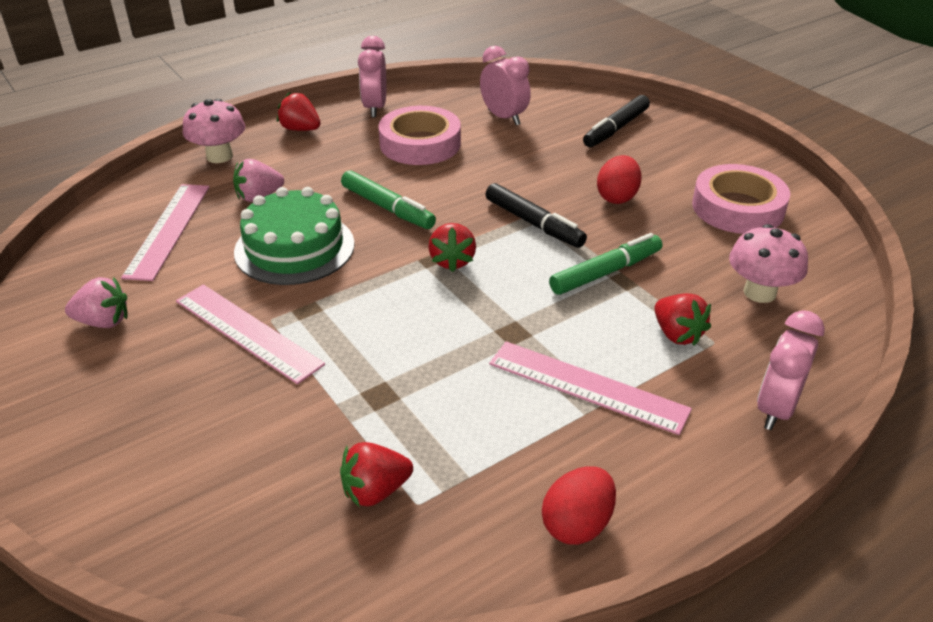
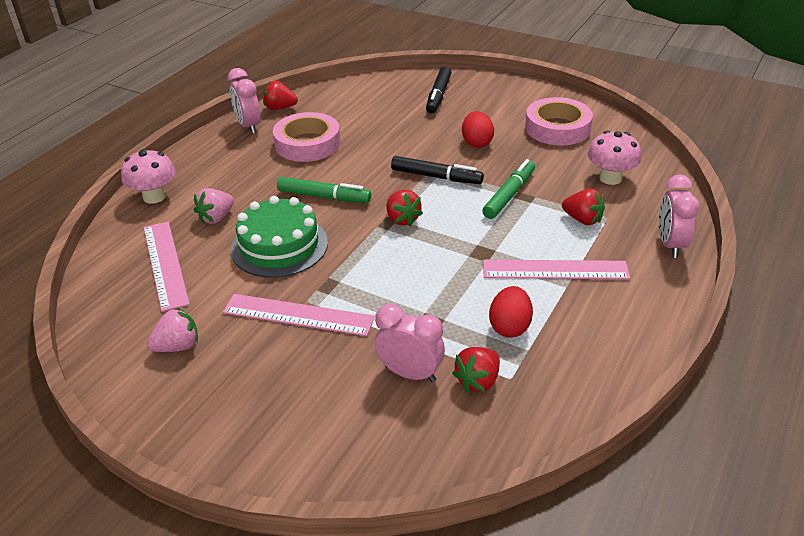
camera: 25 degrees left, 0 degrees up
(300, 129) = (203, 158): red strawberry -> red strawberry (279, 108)
(504, 117) = (353, 108): pink clock -> pink clock (410, 373)
(577, 524) = (613, 352): red egg -> red egg (509, 327)

